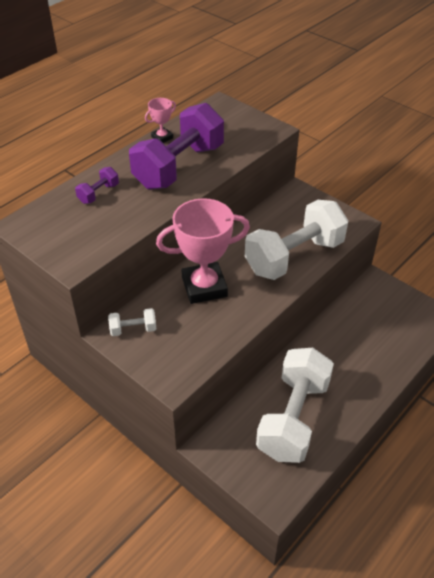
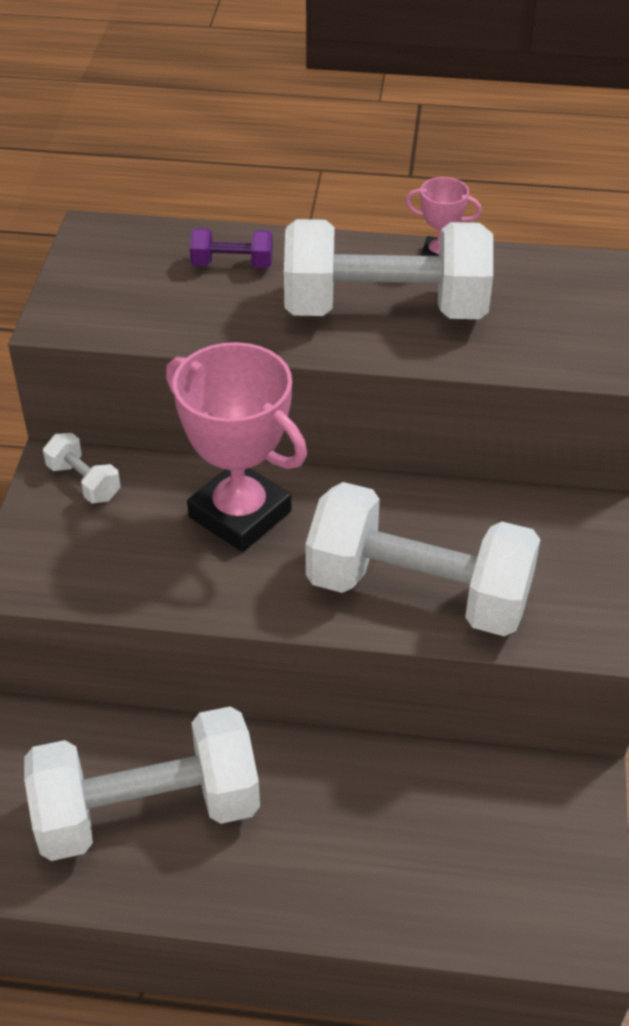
camera: 55 degrees right, 0 degrees up
(179, 166) = (385, 309): purple dumbbell -> white dumbbell

